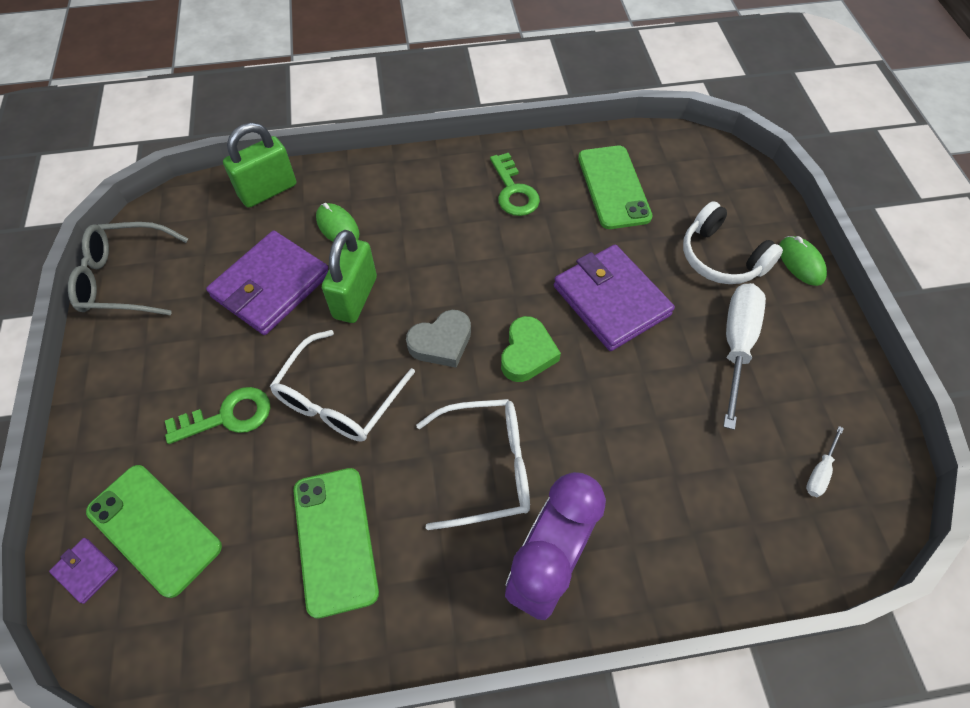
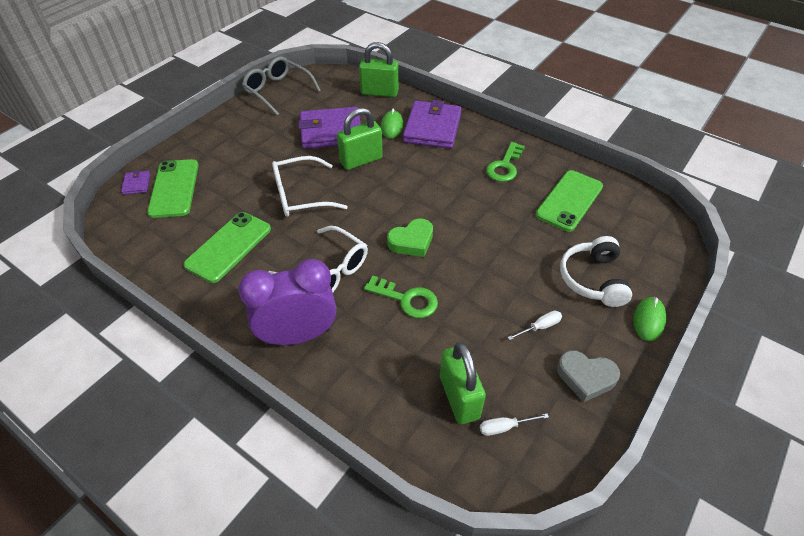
camera: 45 degrees right, 10 degrees down
(228, 416) = (250, 169): green key -> green key (407, 299)
(441, 342) = (376, 206): grey heart -> grey heart (585, 377)
(611, 300) = (491, 251): purple wallet -> purple wallet (432, 128)
(736, 345) = (540, 327): white screwdriver -> white screwdriver, size x0.47
(757, 480) = (459, 397): none -> green padlock

